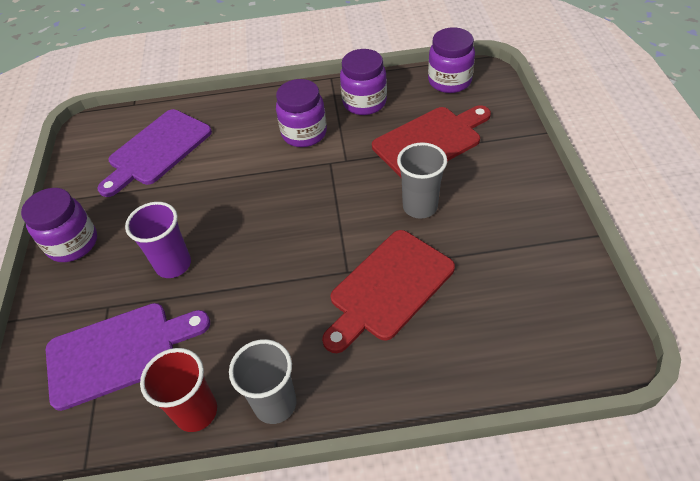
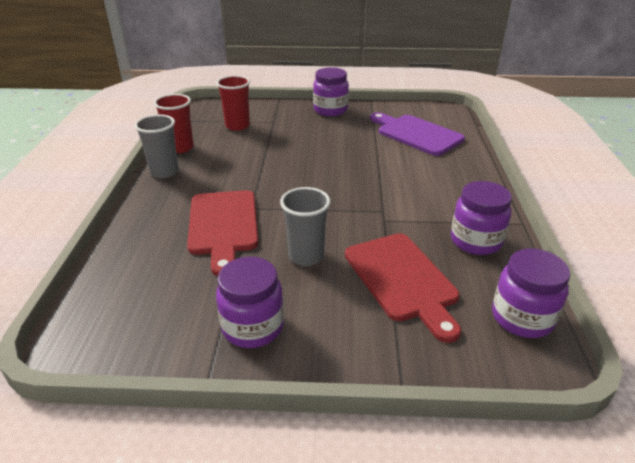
camera: 95 degrees right, 15 degrees down
(119, 352) = (237, 126): purple cutting board -> red cup
(173, 264) = (296, 141): purple cup -> none
(304, 133) = (427, 200): purple jar -> purple jar (253, 327)
(388, 288) = (223, 225): red cutting board -> red cutting board turned 150 degrees counterclockwise

